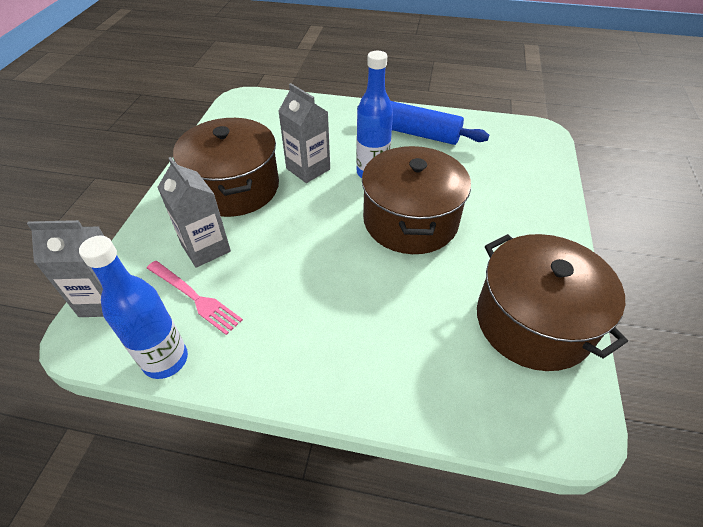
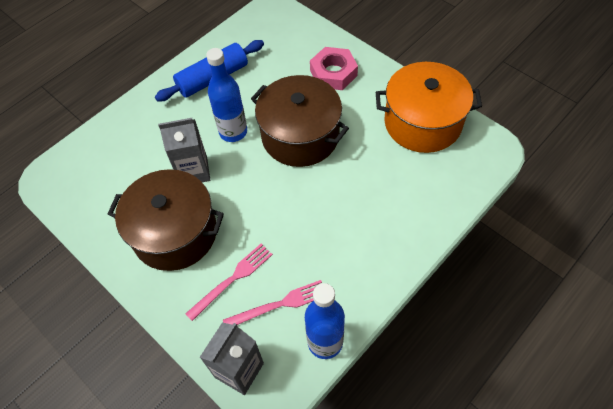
camera: 55 degrees left, 10 degrees up
(206, 248) = (232, 279): grey carton -> pink fork
(515, 209) = (333, 73): none -> pink nut
(533, 321) = (422, 122): brown pot -> orange pot

